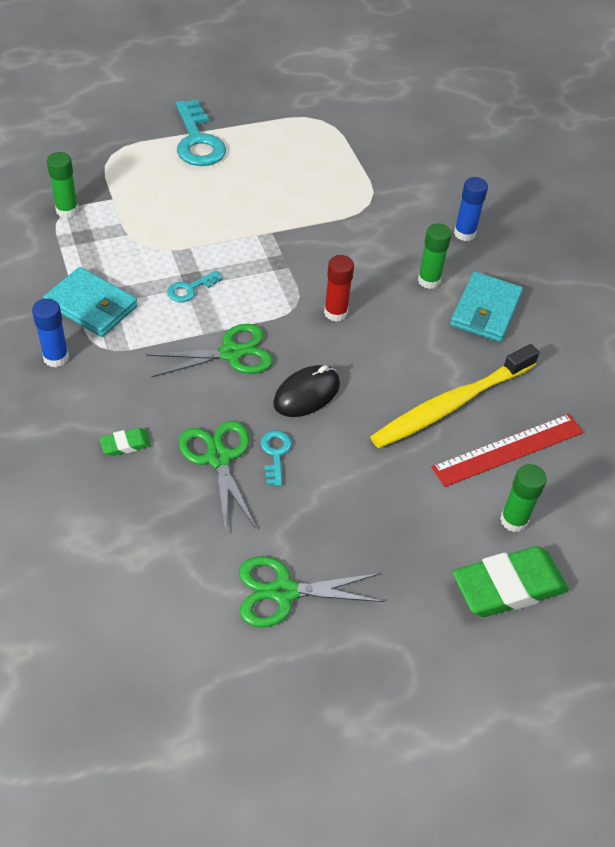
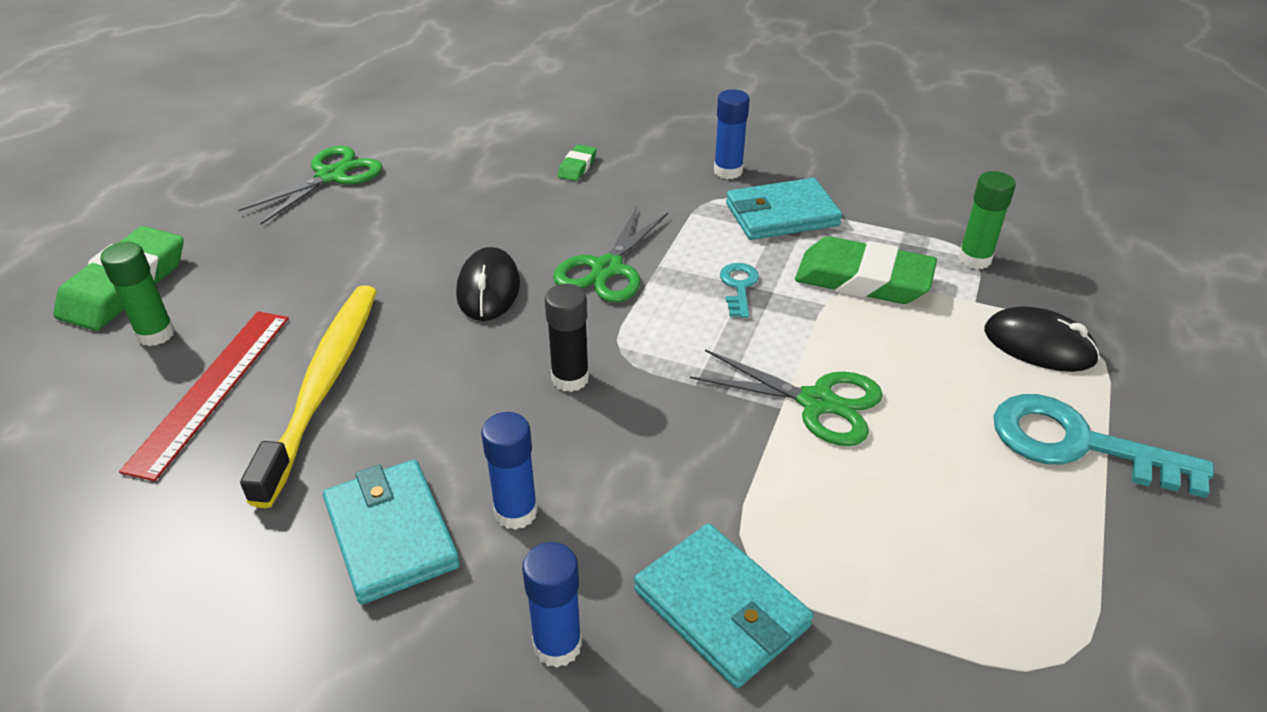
camera: 135 degrees right, 10 degrees down
(132, 168) = (1039, 345): none -> black mouse
(132, 244) = (863, 280): none -> green eraser
(218, 458) = (494, 203): green scissors -> green scissors (817, 402)
(275, 454) = (452, 234): turquoise key -> none
(335, 313) = (570, 378): red glue stick -> black glue stick
(398, 201) = (721, 608): none -> turquoise wallet
(429, 280) = (516, 512): green glue stick -> blue glue stick

